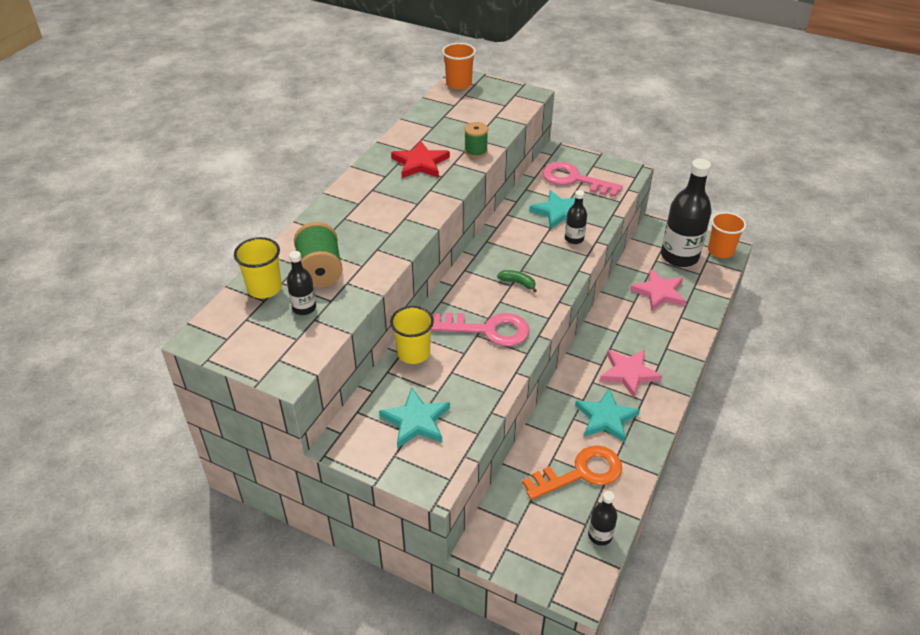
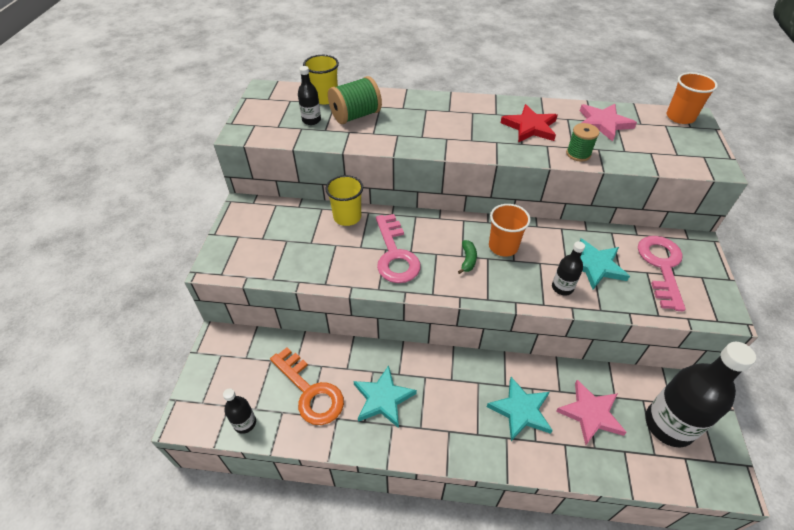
camera: 70 degrees right, 5 degrees up
(416, 421) = (275, 238): turquoise star -> turquoise star (521, 410)
(629, 373) = (451, 407): pink star -> pink star (603, 123)
(720, 251) = (717, 473): orange cup -> orange cup (503, 246)

